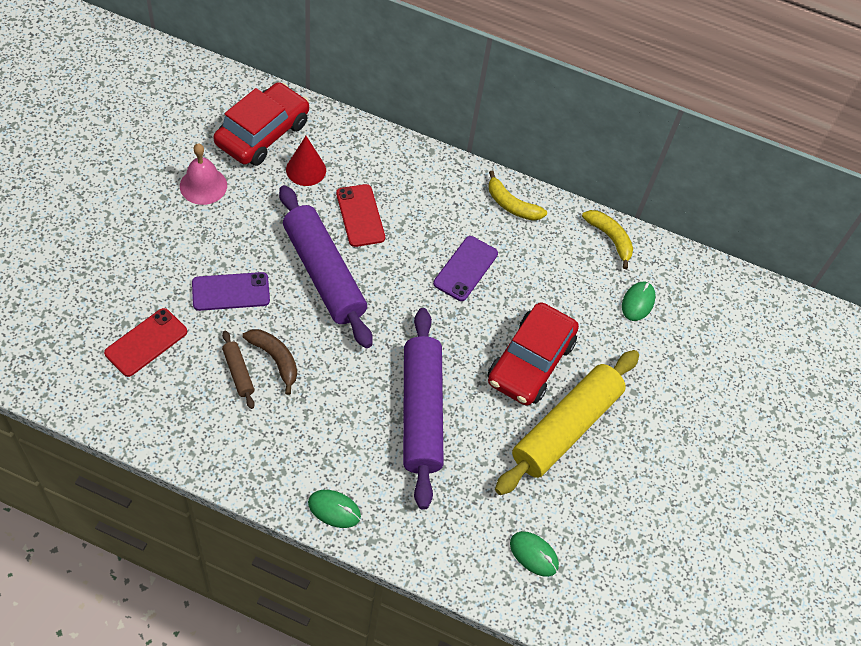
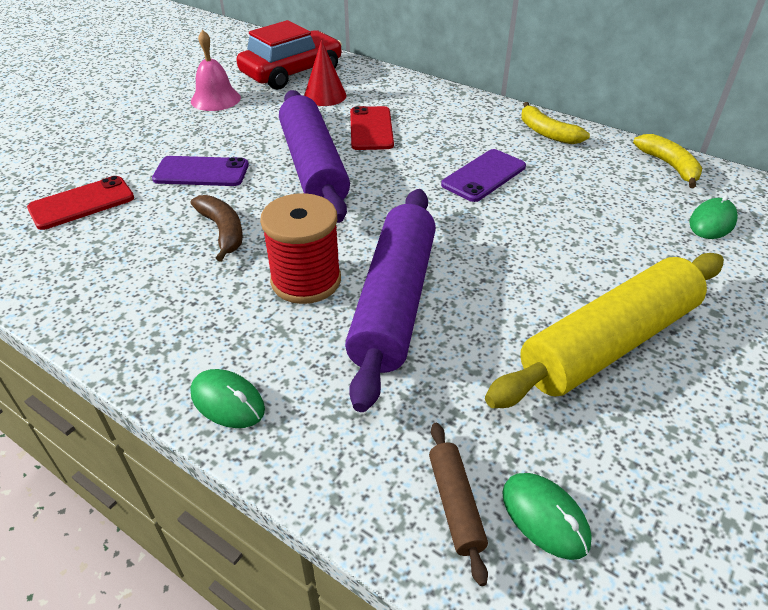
camera: 20 degrees right, 15 degrees down
(238, 372) = (172, 239): brown rolling pin -> brown rolling pin (455, 504)
(354, 401) = (306, 280): none -> red spool
(530, 362) = (559, 265): red car -> none

